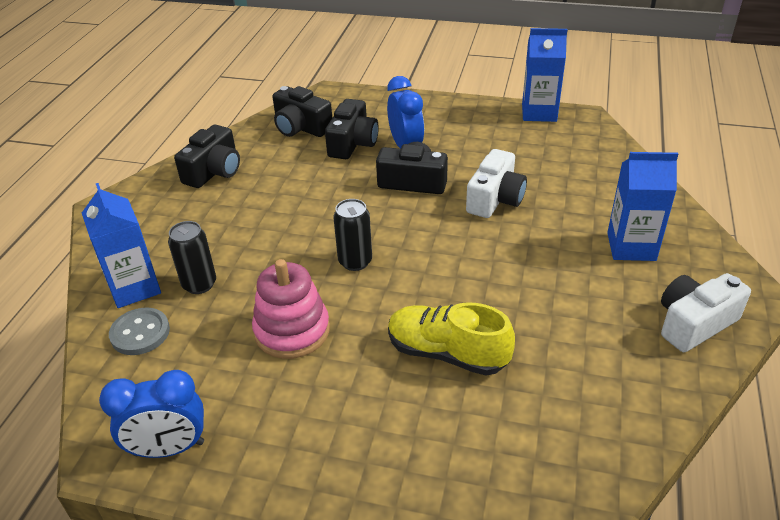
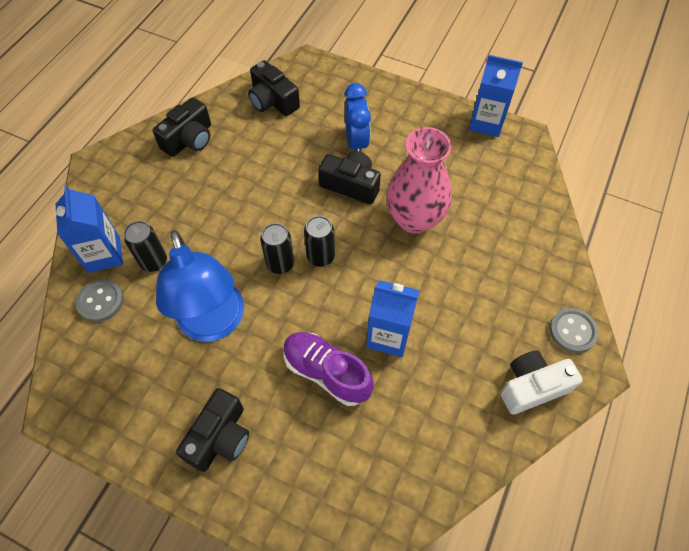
camera: 10 degrees right, 20 degrees up
(169, 448) = (103, 413): blue clock -> none
(292, 331) = (214, 324): pink stacking toy -> blue lamp
(353, 143) = (312, 129): black camera -> black camera (220, 437)
(401, 248) = (320, 256): none -> black can
(447, 353) = (326, 372): yellow shoe -> purple shoe
(495, 199) = (414, 219): white camera -> pink vase
(631, 246) = (511, 295): blue carton -> blue carton (388, 336)
(713, 266) = (572, 331): none -> grey button

